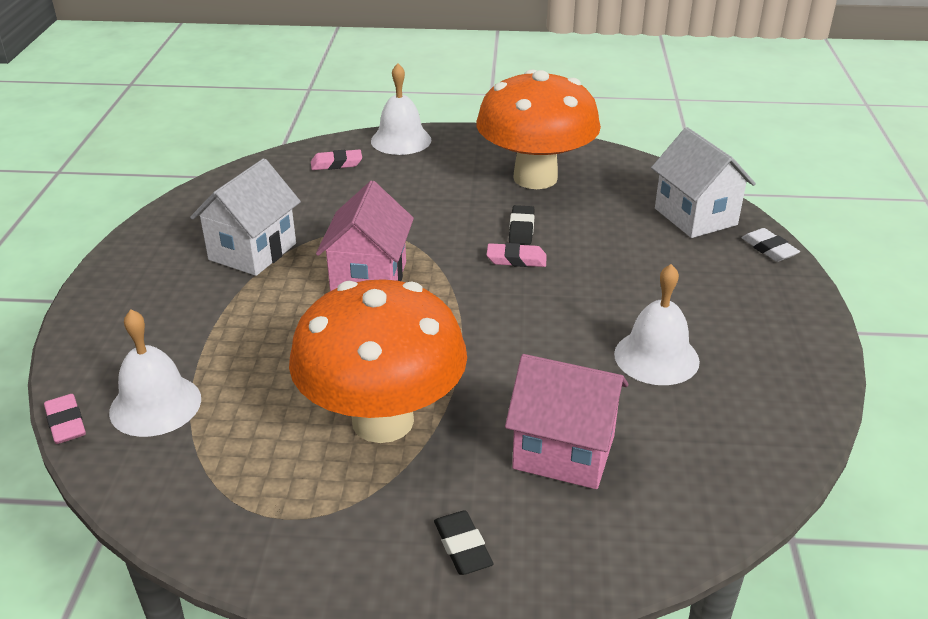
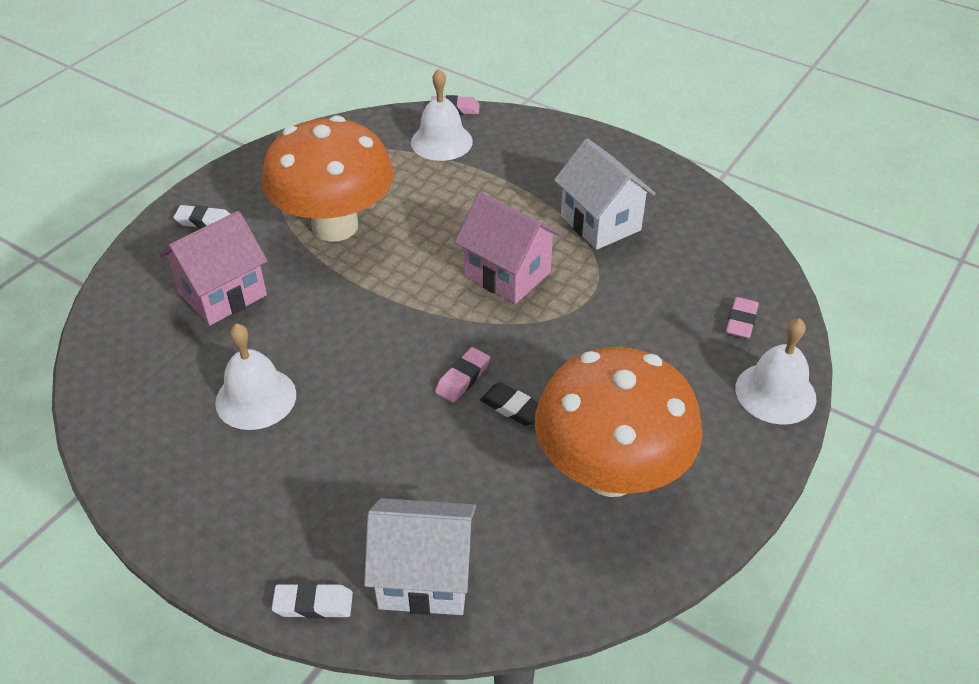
camera: 120 degrees right, 10 degrees up
(462, 547) = (204, 221): black eraser -> white eraser

